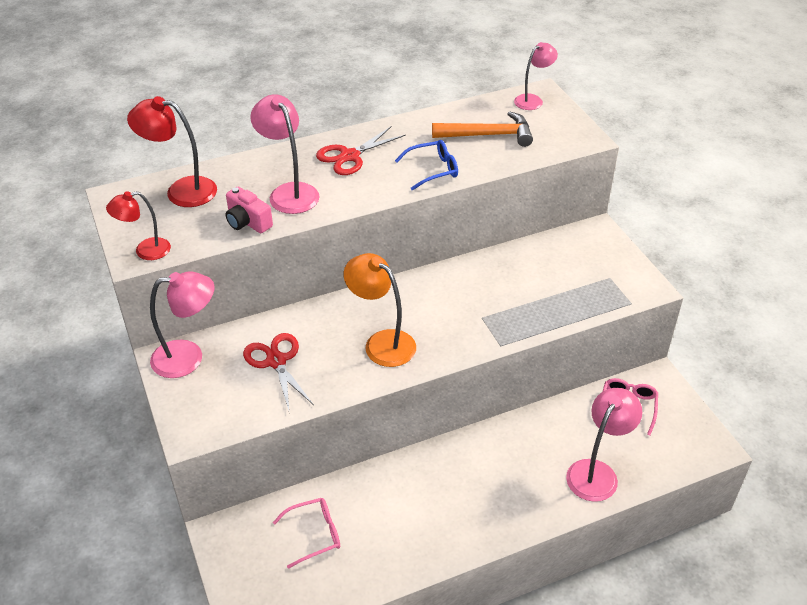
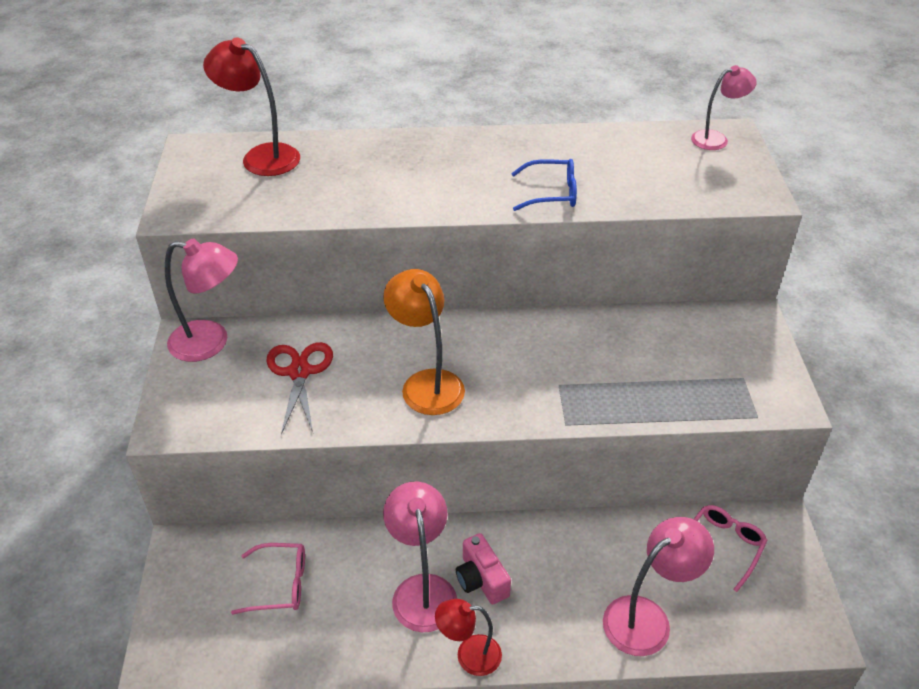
camera: 20 degrees right, 0 degrees up
(145, 251) = (187, 211): red lamp -> red lamp (469, 655)
(247, 222) = (310, 205): pink camera -> pink camera (481, 579)
(289, 192) = (374, 183): pink lamp -> pink lamp (422, 590)
(350, 156) = (463, 158): red scissors -> none
(488, 135) = (639, 168): orange hammer -> none

